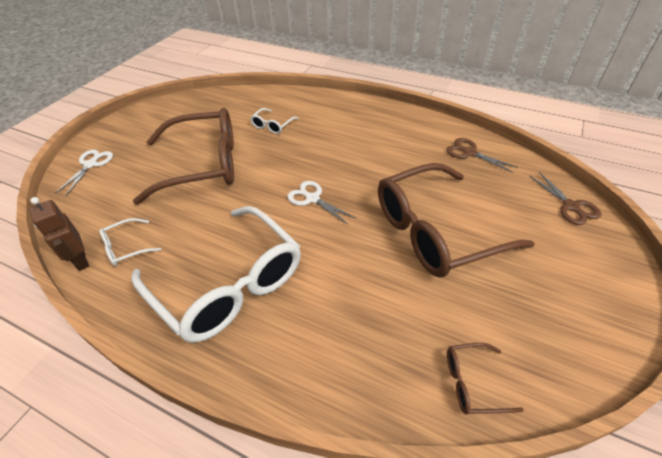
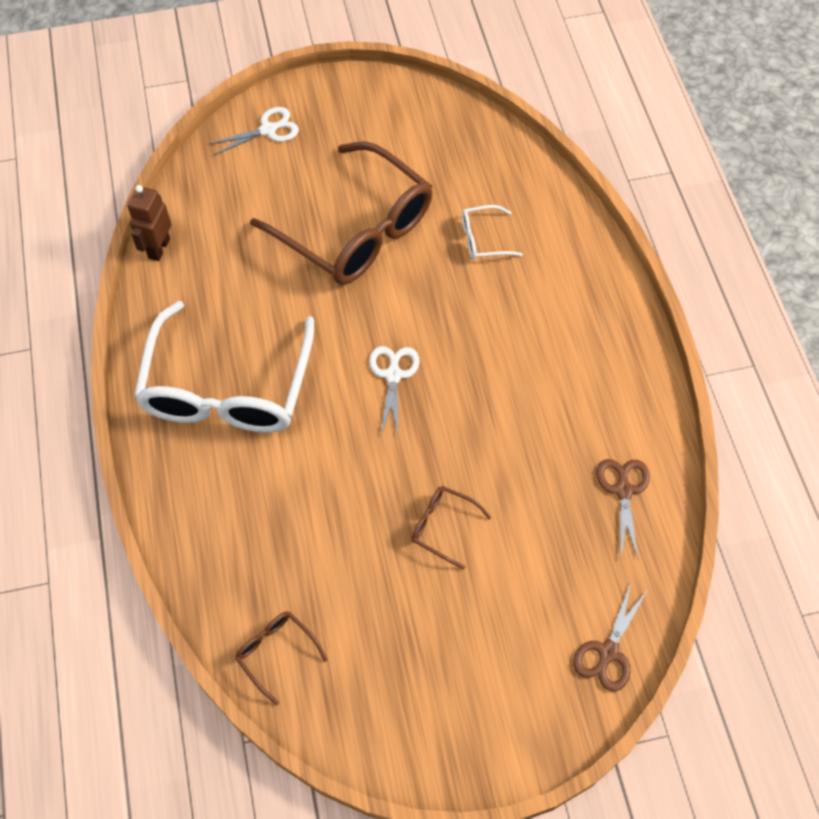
camera: 50 degrees right, 15 degrees up
(126, 247) = (199, 269): white glasses -> none
(436, 231) = (443, 526): brown glasses -> brown glasses, size x0.40

